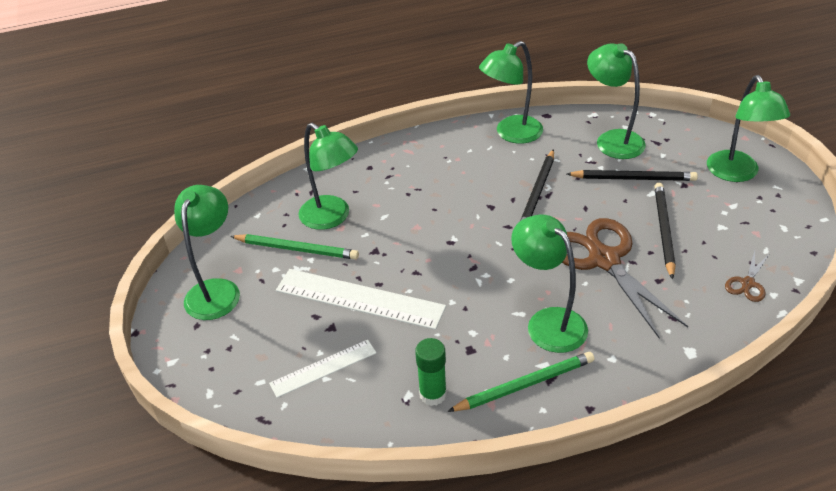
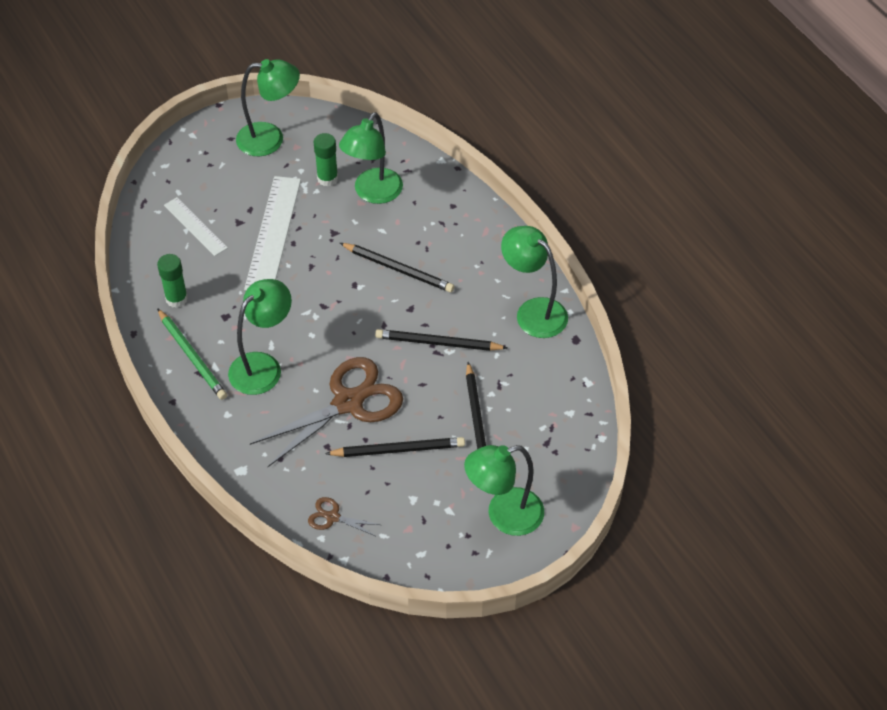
camera: 75 degrees right, 10 degrees up
(297, 249) = (327, 178): green pencil -> green glue stick
(439, 209) = (398, 269): none -> black pencil
(612, 140) = (542, 401): green lamp -> none

